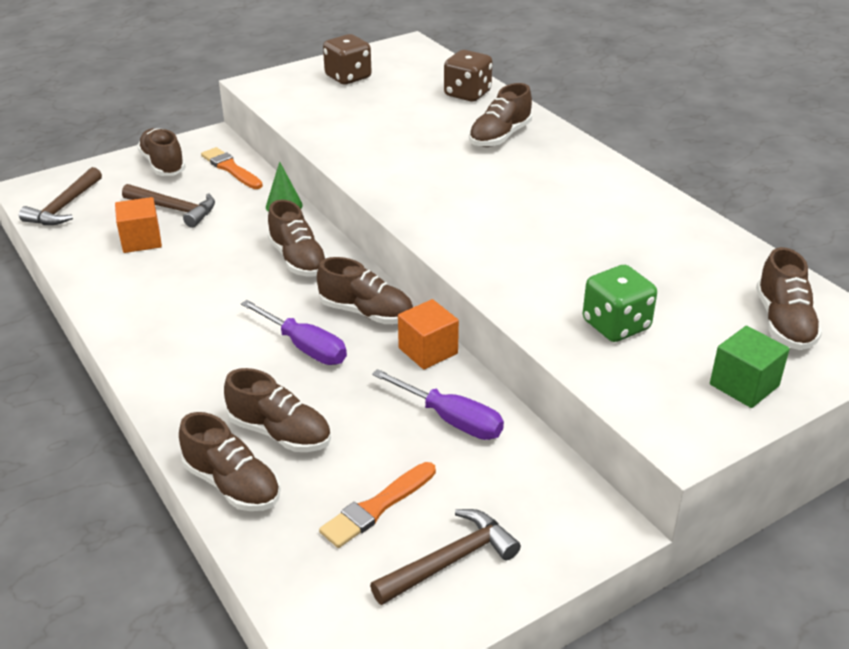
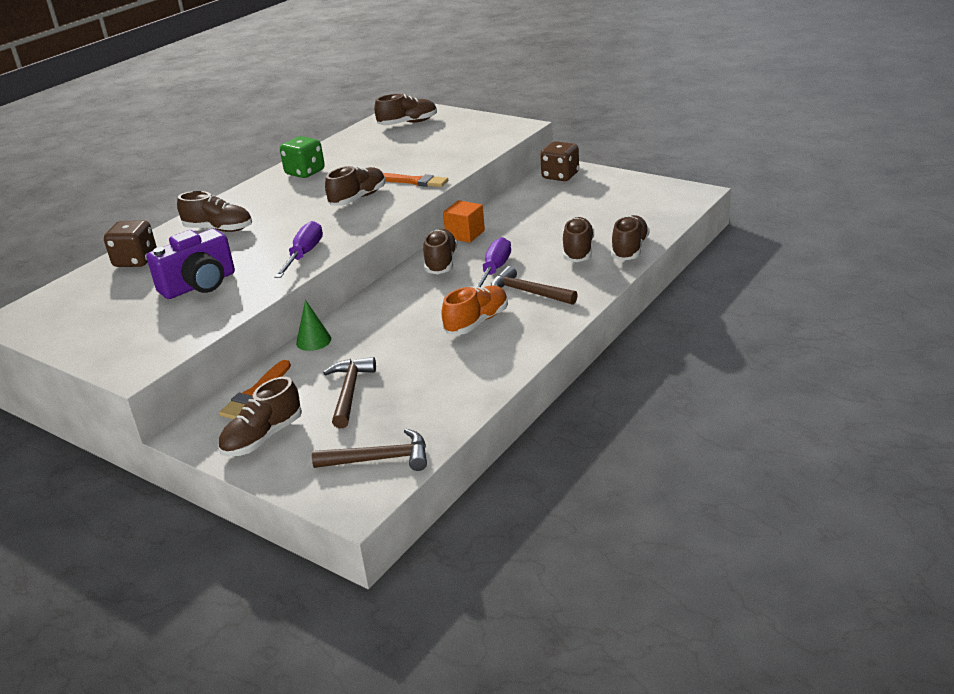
camera: 110 degrees left, 5 degrees down
(141, 240) = (412, 386): orange cube -> none
(203, 303) = (477, 322): none -> orange shoe
(298, 259) = (393, 306): brown shoe -> brown shoe (358, 198)
(348, 77) = (106, 325): brown dice -> brown dice (560, 176)
(375, 117) = (199, 285): none -> purple camera
(377, 507) = (602, 212): orange brush -> orange brush (413, 181)
(450, 561) = (616, 189): brown hammer -> brown hammer (528, 292)
(451, 420) = (520, 213): purple screwdriver -> purple screwdriver (304, 254)
(616, 325) = (442, 152): green dice -> green dice (305, 172)
(744, 385) = (468, 122): green cube -> none

